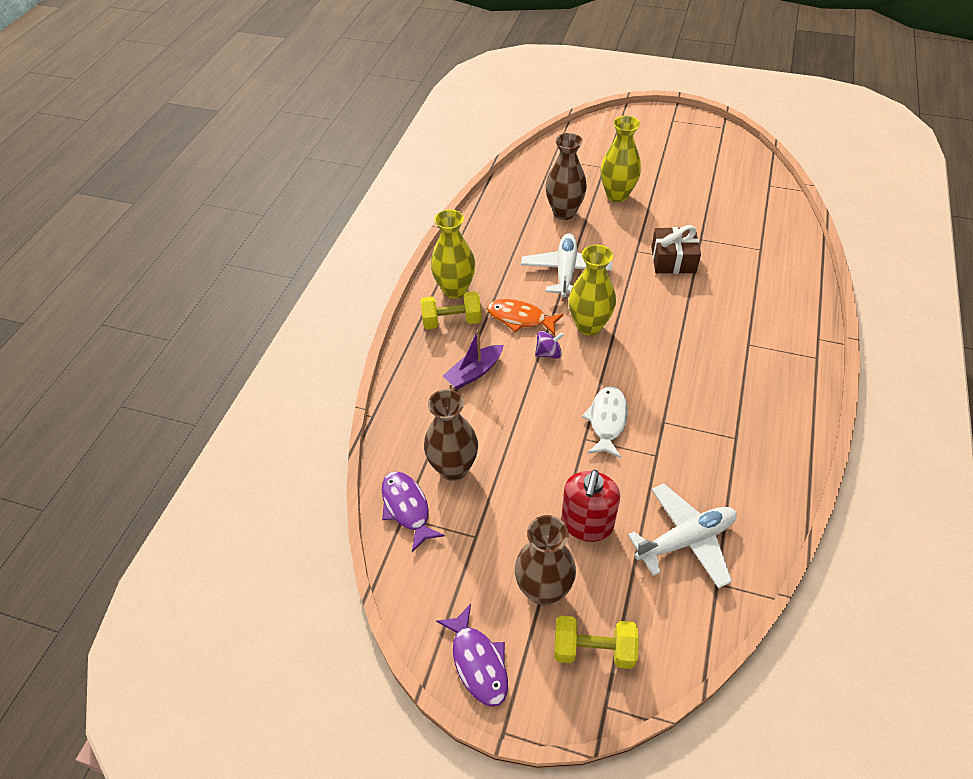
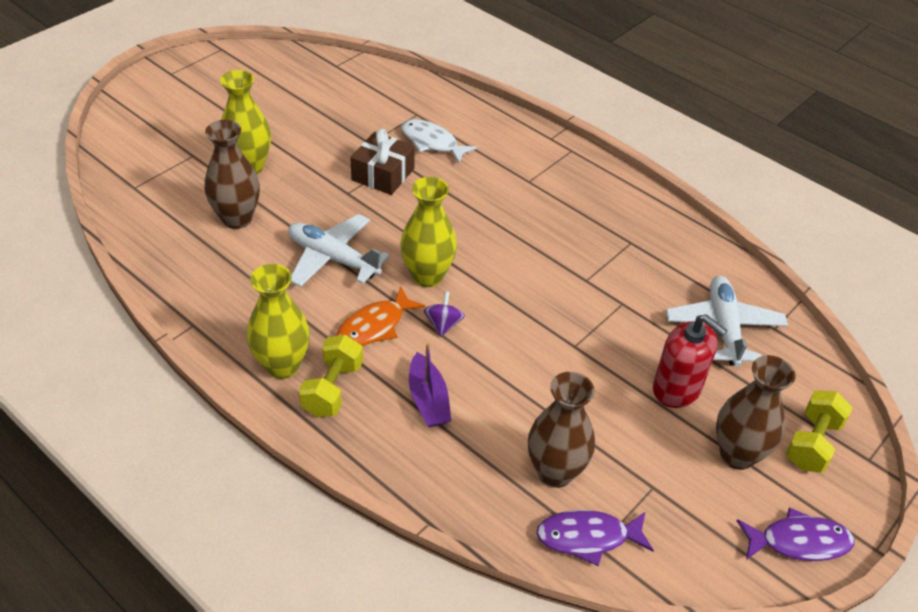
camera: 70 degrees left, 5 degrees down
(607, 420) = (561, 319): white fish -> white fish (432, 142)

